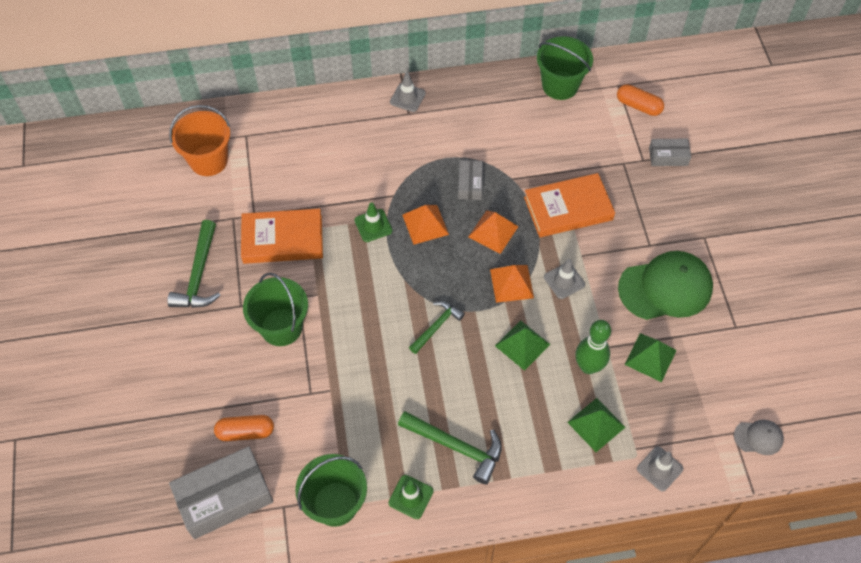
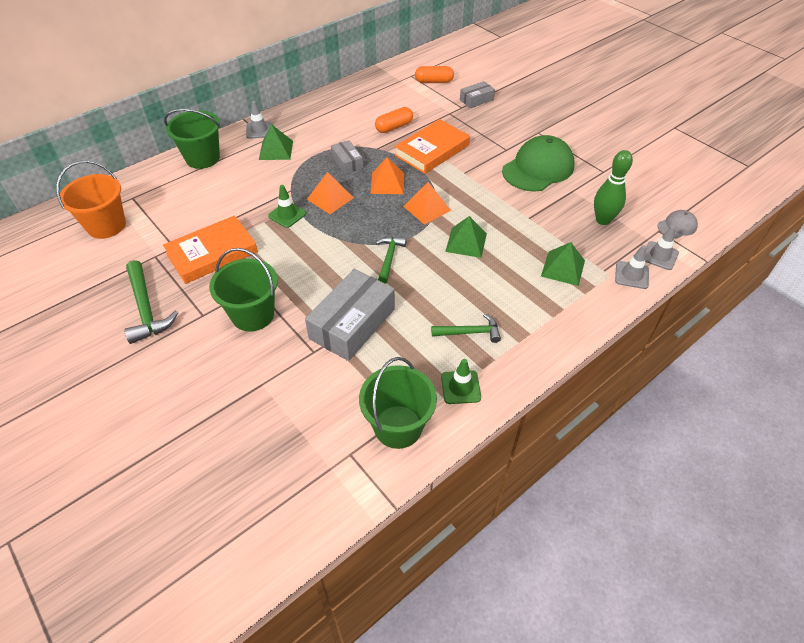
camera: 30 degrees left, 10 degrees down
(224, 497) = (285, 476): grey box -> grey box (352, 323)
(245, 432) = (271, 410): orange capsule -> orange capsule (394, 127)
(456, 447) = (470, 332): green hammer -> green hammer, size x0.64
(560, 85) = (370, 88): green bucket -> green bucket (202, 158)
(564, 281) = (464, 192): grey traffic cone -> grey traffic cone (659, 256)
(588, 366) = (526, 235): green bowling pin -> green bowling pin (603, 220)
(650, 357) = (563, 211): green pyramid -> green pyramid (276, 150)

